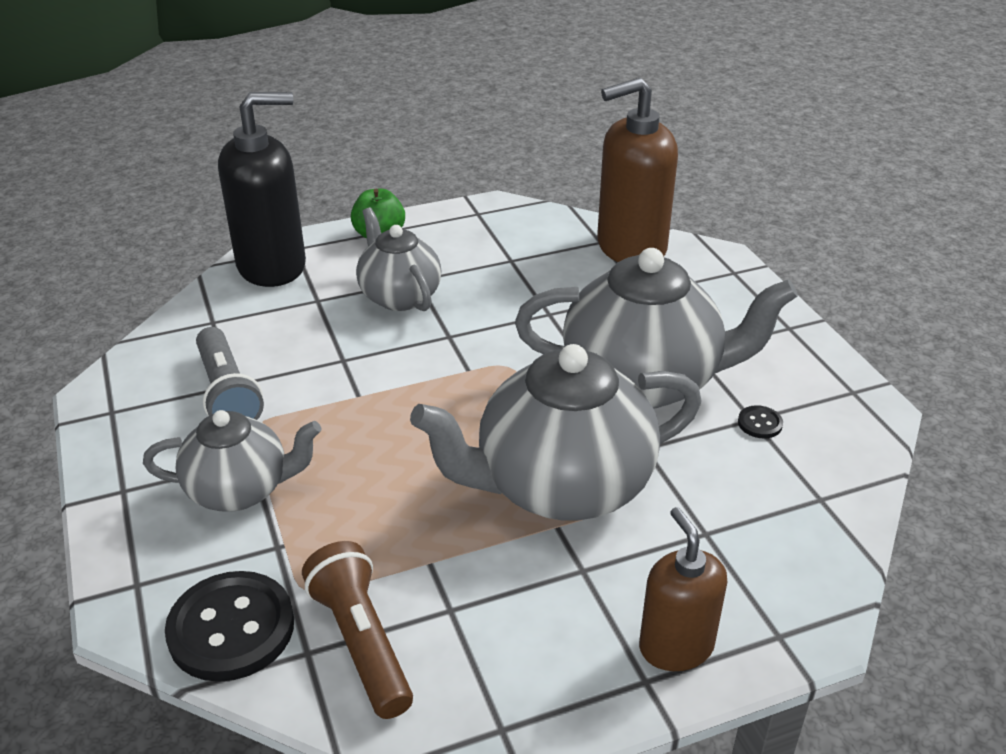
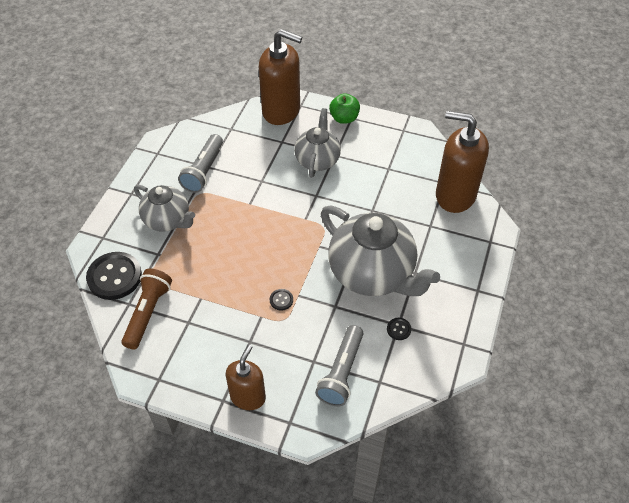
camera: 40 degrees right, 15 degrees up
(272, 266) = (281, 111): black soap dispenser -> brown soap dispenser
(560, 486) = (281, 300): grey teapot -> black button
(760, 521) = (341, 372): none -> grey flashlight

